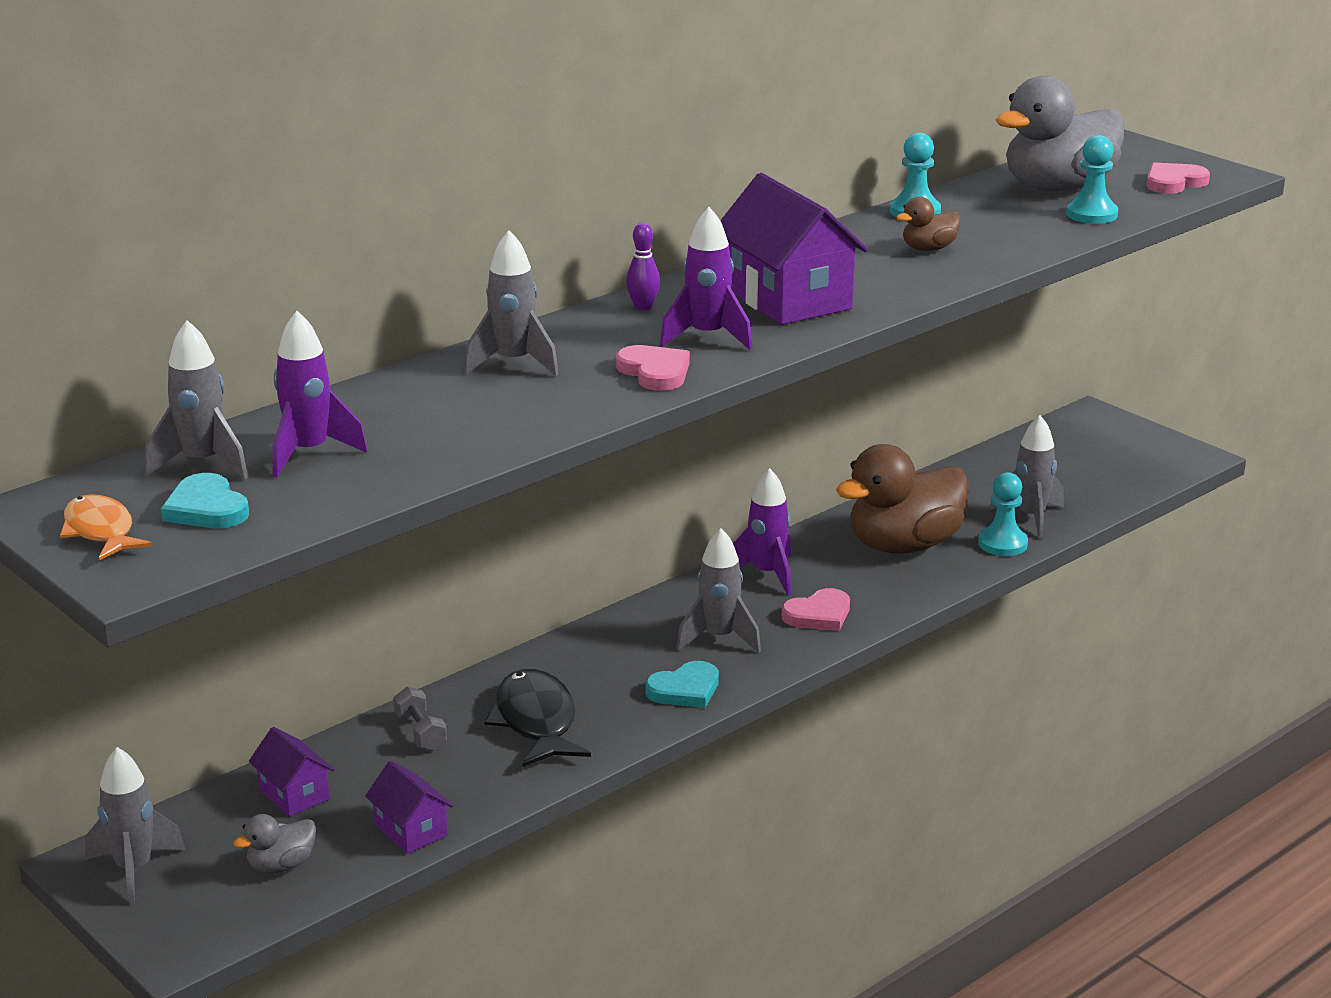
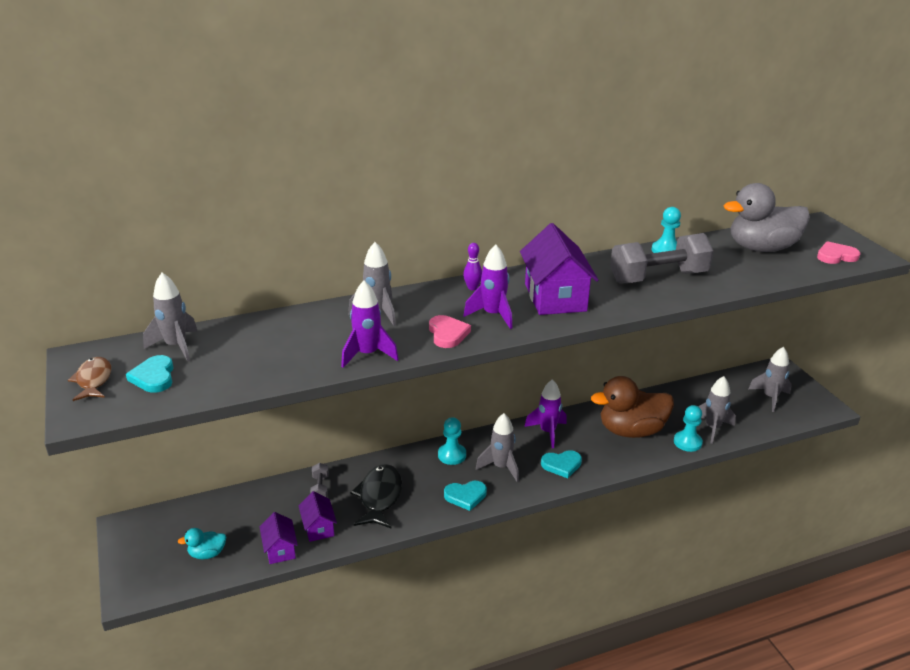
camera: 20 degrees right, 5 degrees up
(101, 531) = (93, 380): orange fish -> brown fish
(134, 870) = (141, 536): grey rocket -> grey rocket (770, 398)
(281, 866) = (207, 554): grey duck -> turquoise duck
(294, 794) = (239, 510): purple house -> purple house (318, 528)
(309, 453) = (231, 351): purple rocket -> purple rocket (368, 354)
(818, 615) = (561, 465): pink heart -> turquoise heart
(928, 249) = (658, 277): brown duck -> grey dumbbell
(1091, 214) = (771, 270): turquoise pawn -> turquoise pawn (452, 455)

